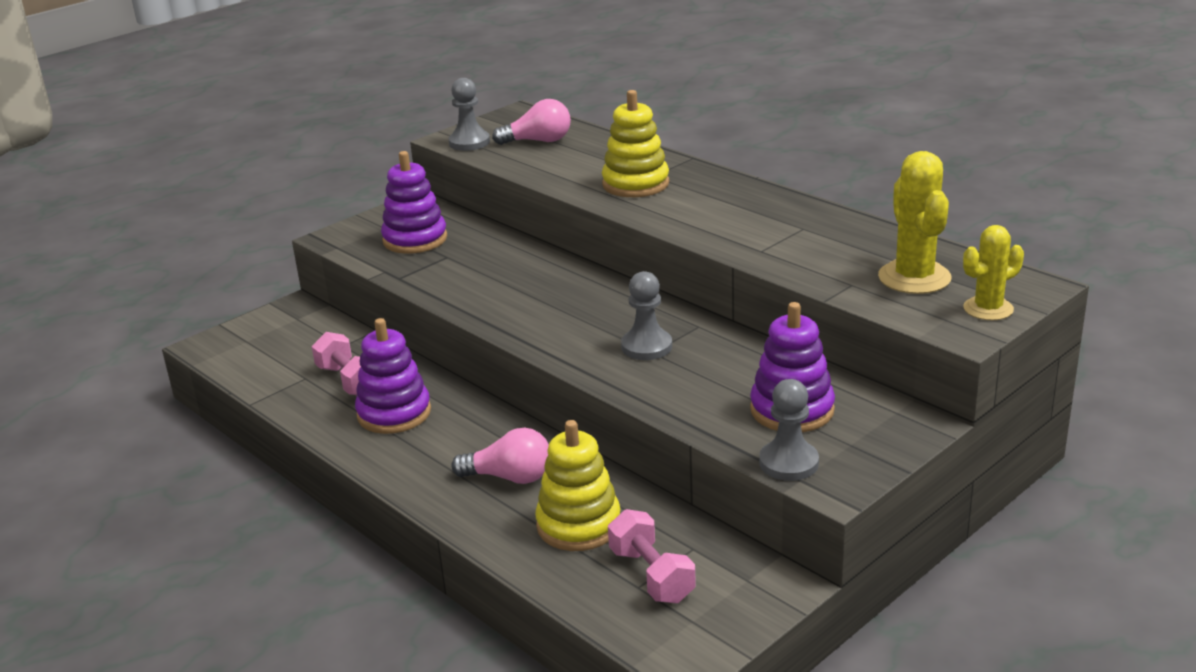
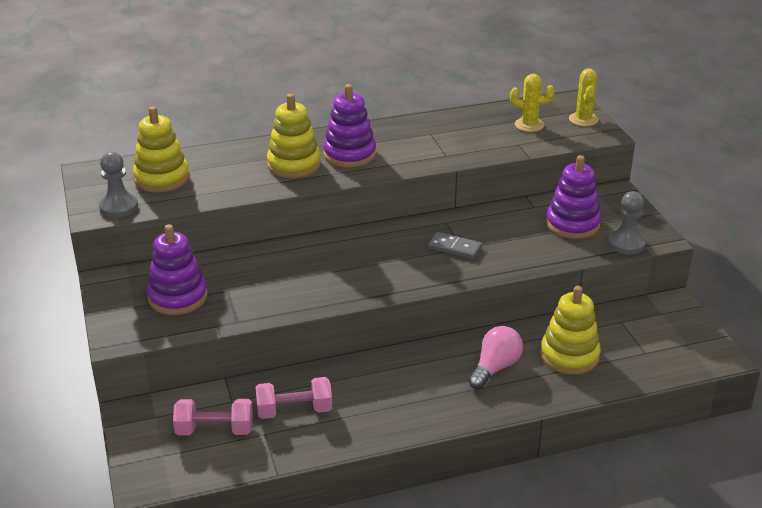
camera: 65 degrees left, 5 degrees up
(394, 413) = (366, 399): purple stacking toy -> purple stacking toy (349, 154)
(538, 141) = (162, 178): pink light bulb -> yellow stacking toy
(646, 347) = (454, 247): grey pawn -> grey domino
(651, 575) = (638, 344): pink dumbbell -> pink dumbbell (215, 430)
(914, 278) = (529, 125): yellow cactus -> yellow cactus, size x0.65

